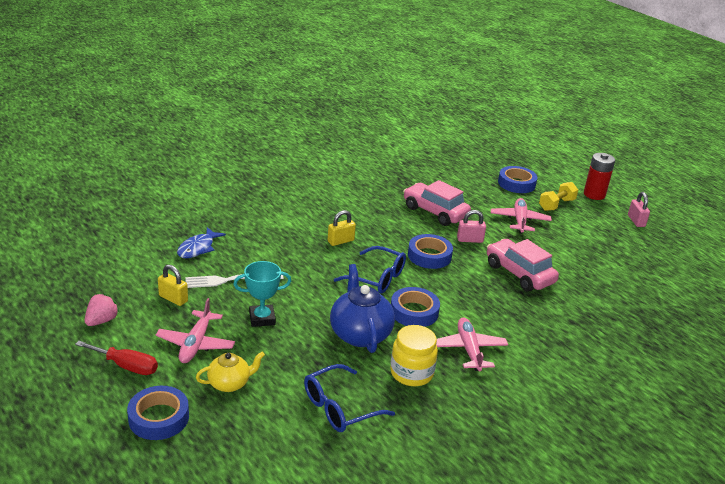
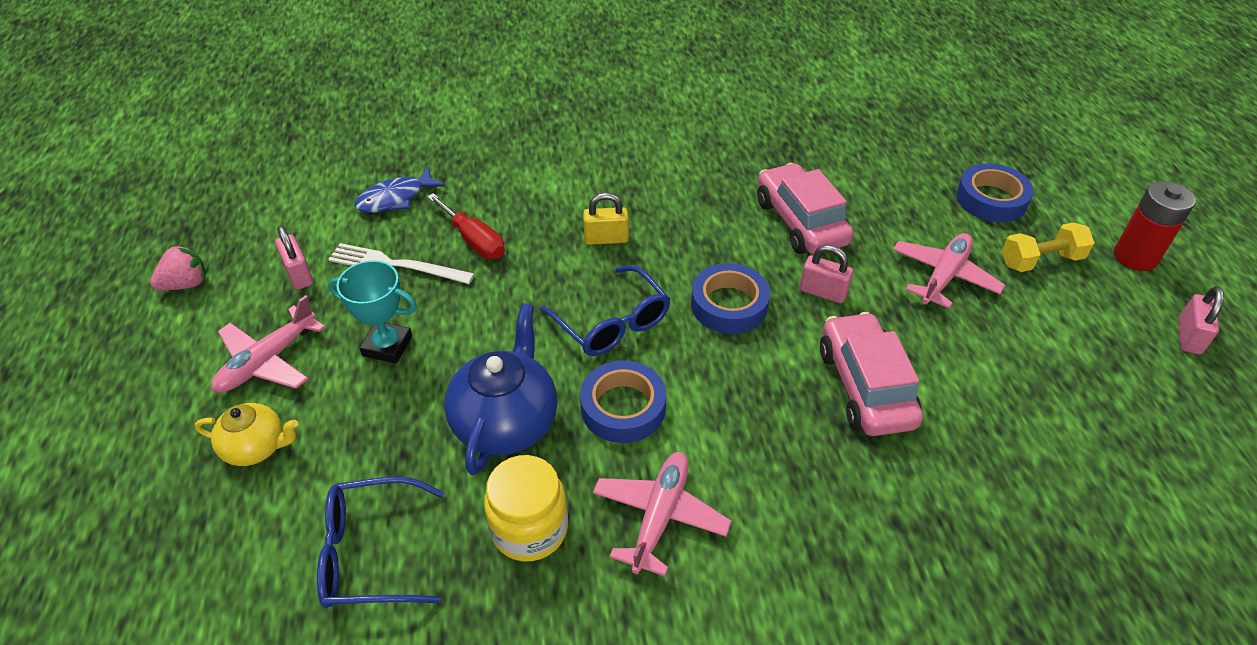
camera: 30 degrees right, 15 degrees up
(126, 366) = (155, 369): red screwdriver -> red screwdriver (474, 240)
(159, 418) = (124, 472): blue tape -> none
(173, 298) = (299, 274): yellow padlock -> pink padlock

